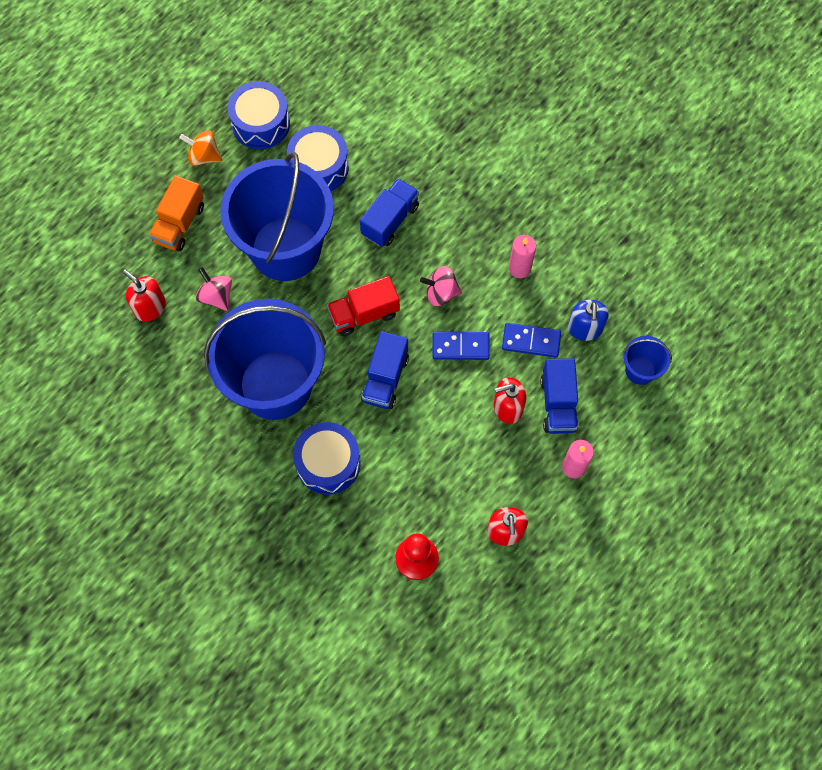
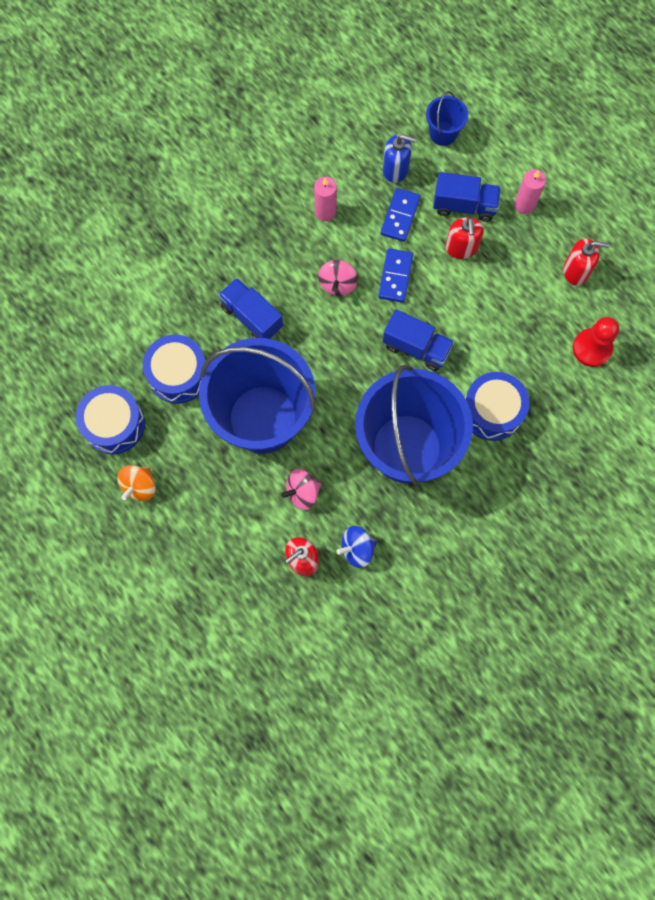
camera: 80 degrees left, 5 degrees up
(166, 354) = (357, 549): none -> blue spinning top
(179, 224) = (213, 520): orange truck -> none
(364, 314) = (347, 356): red truck -> none

